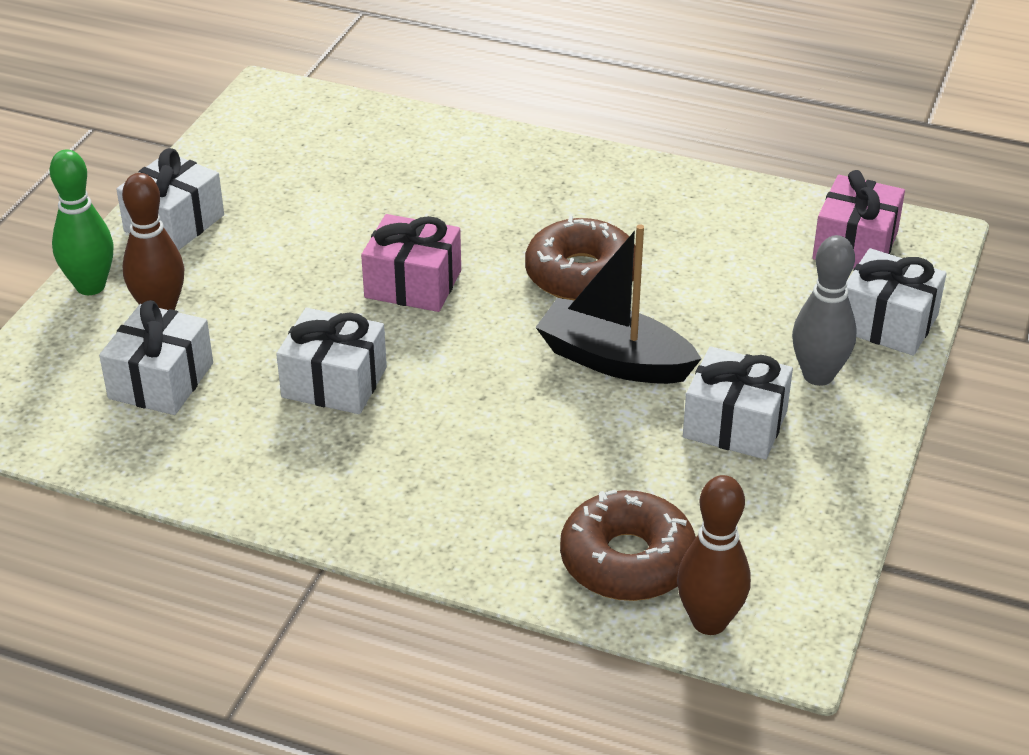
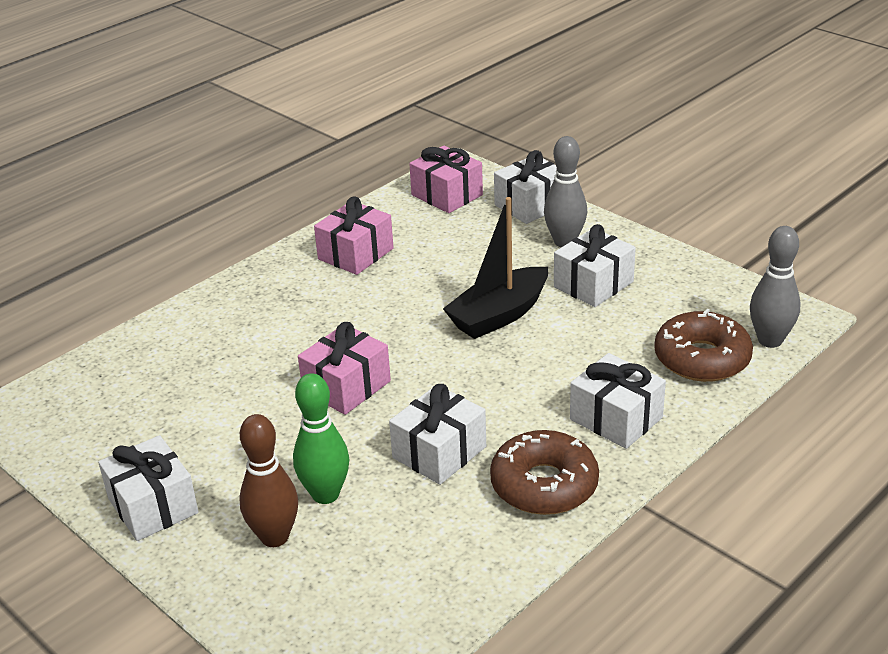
camera: 65 degrees left, 5 degrees down
(90, 286) = (203, 578): green bowling pin -> green bowling pin (325, 494)
(161, 381) = (373, 553): white gift -> white gift (616, 418)
(581, 275) = (395, 306): brown donut -> brown donut (544, 485)
(669, 213) = (355, 254): none -> pink gift
(709, 621) = (770, 340): brown bowling pin -> grey bowling pin

